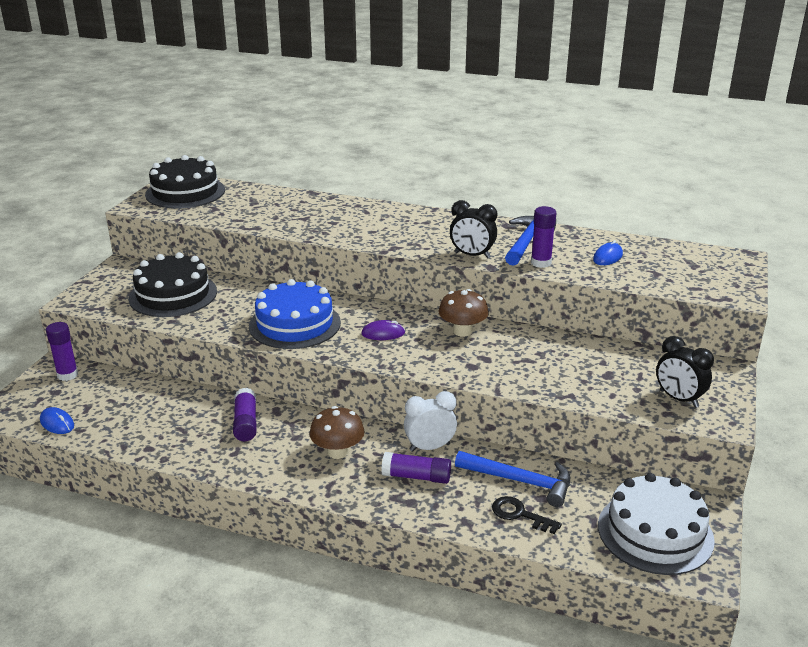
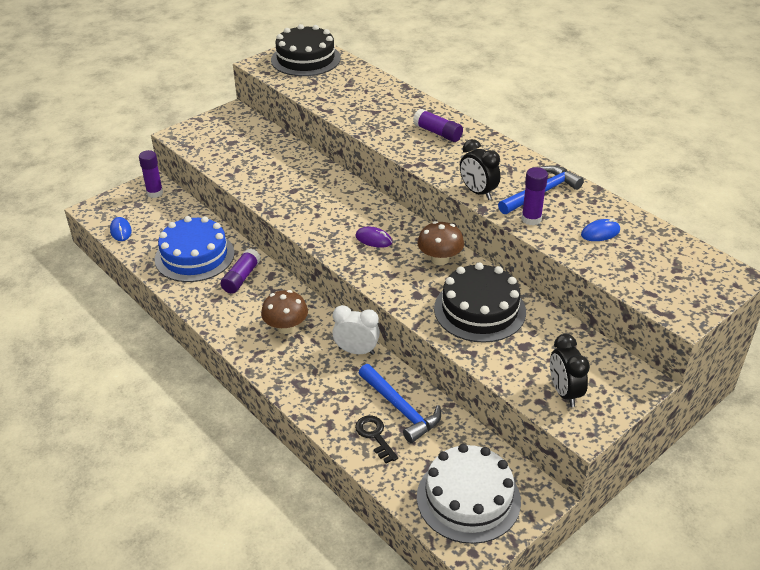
camera: 30 degrees right, 10 degrees up
(173, 295) = (248, 150): black cake -> black cake (479, 310)
(295, 324) = (314, 207): blue cake -> blue cake (194, 256)
(416, 477) = (325, 372): purple glue stick -> purple glue stick (437, 133)

